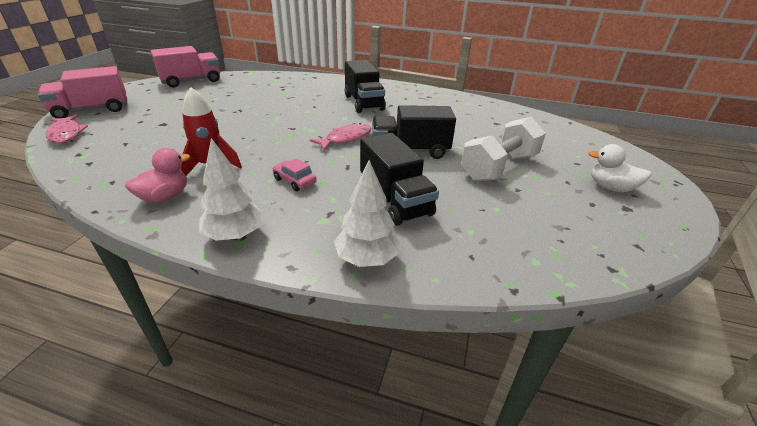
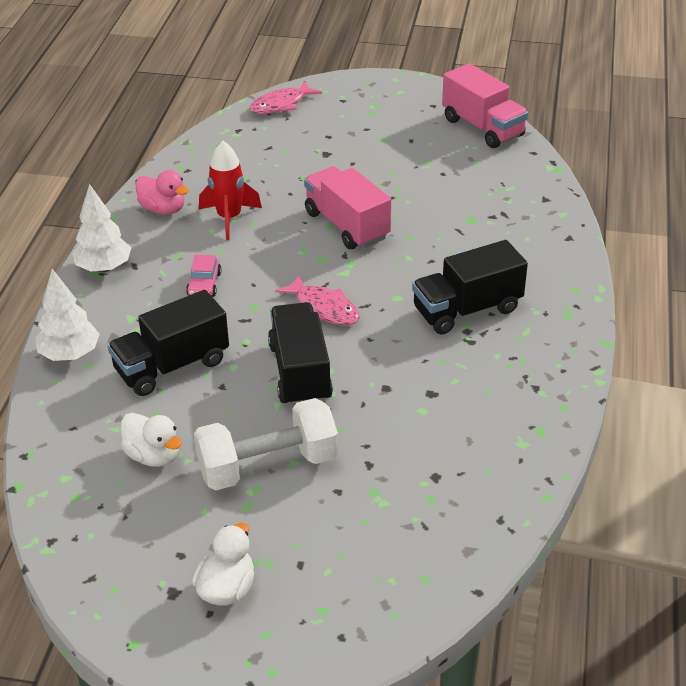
camera: 85 degrees right, 5 degrees up
(92, 110) = (348, 94): pink truck -> pink truck (347, 225)
(295, 181) = (204, 284): pink car -> pink car turned 150 degrees clockwise
(499, 167) = (268, 465): white dumbbell -> white dumbbell turned 60 degrees counterclockwise
(499, 212) = (153, 456): none -> white duck

